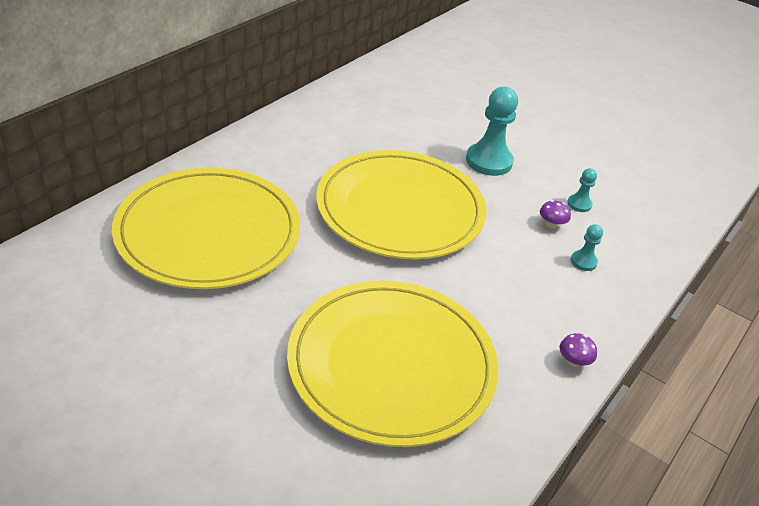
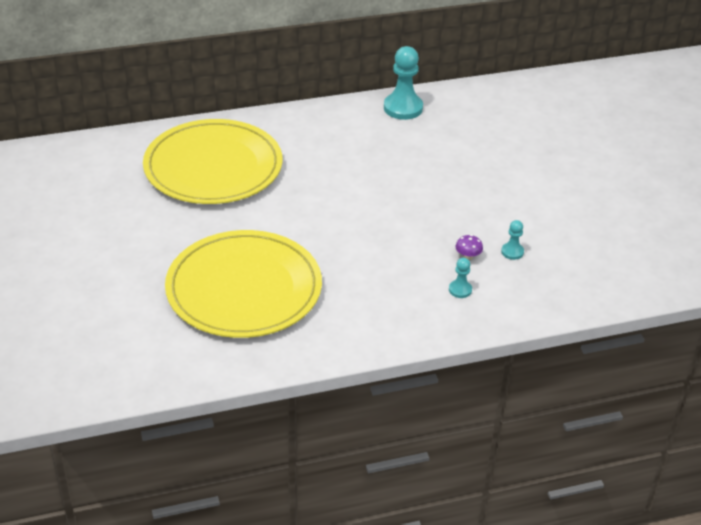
camera: 40 degrees right, 0 degrees up
(400, 209) = (360, 201): yellow plate -> none
(489, 161) = (475, 194): turquoise pawn -> turquoise pawn (403, 108)
(573, 361) = (367, 342): purple mushroom -> none

